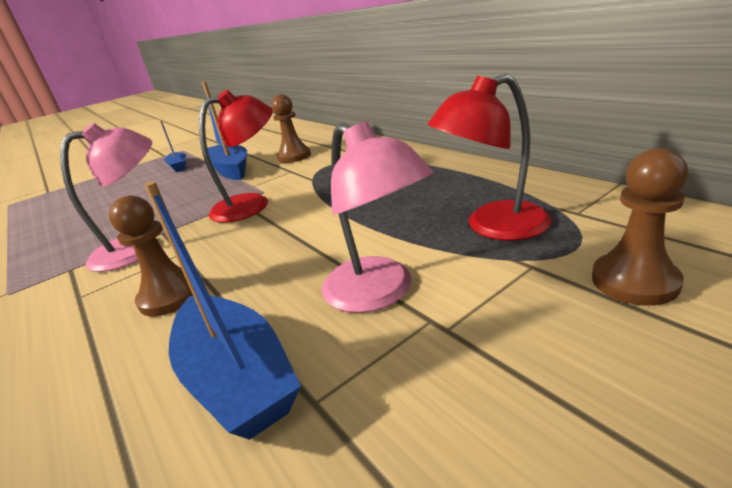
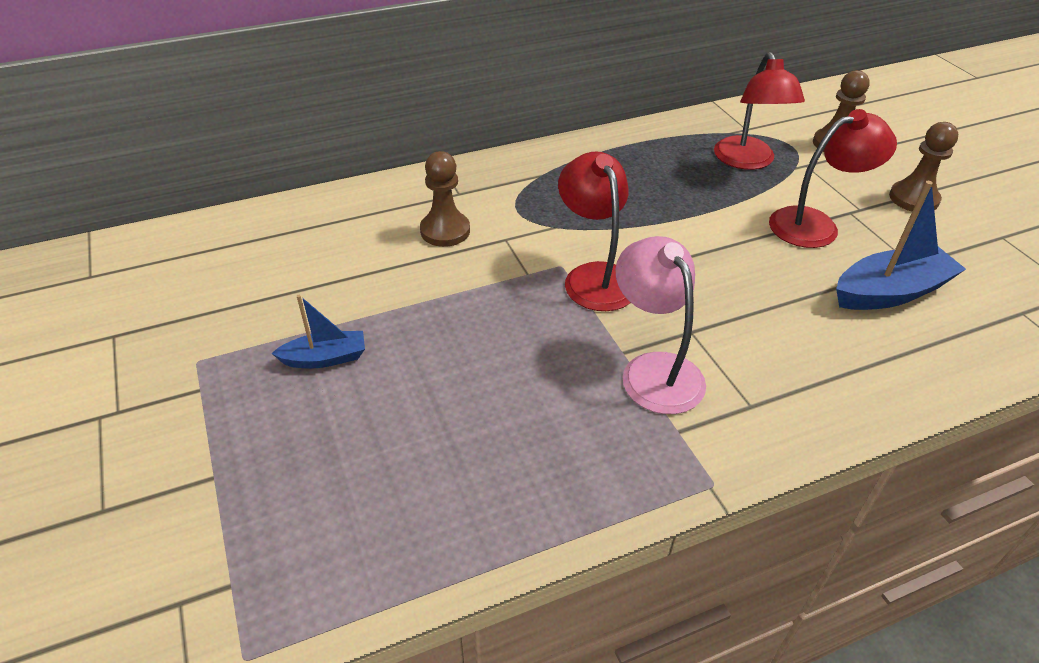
camera: 80 degrees left, 15 degrees up
(170, 296) = (778, 332): brown pawn -> brown pawn (913, 199)
(231, 170) = (430, 293): blue boat -> none
(379, 293) = (815, 224): pink lamp -> red lamp

